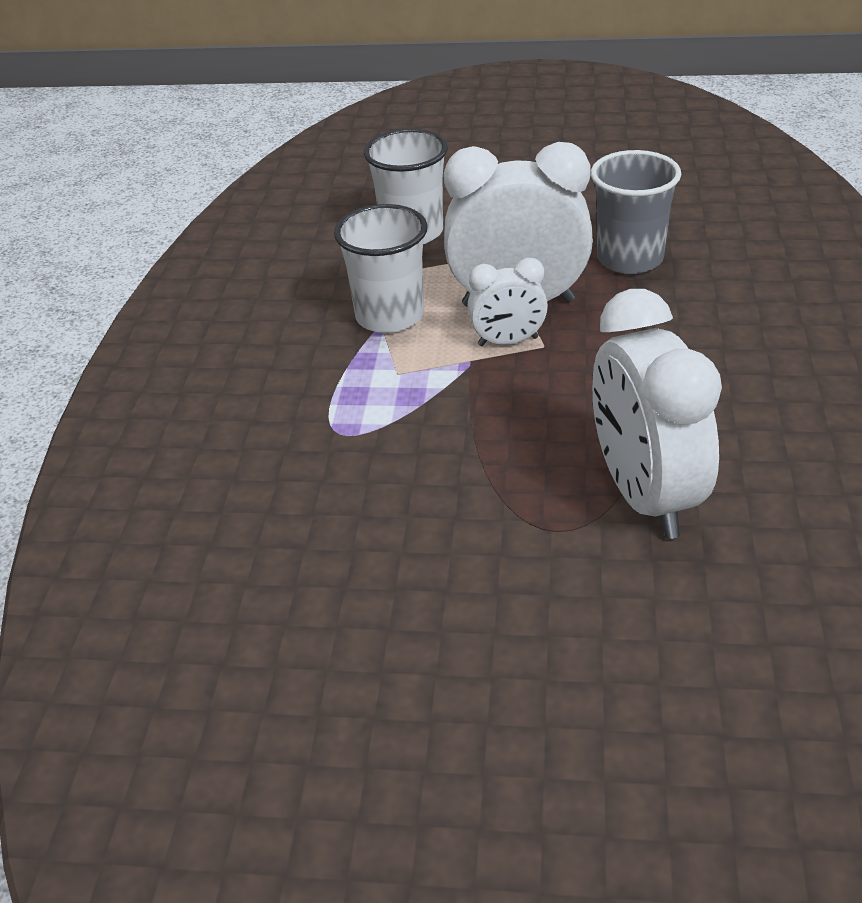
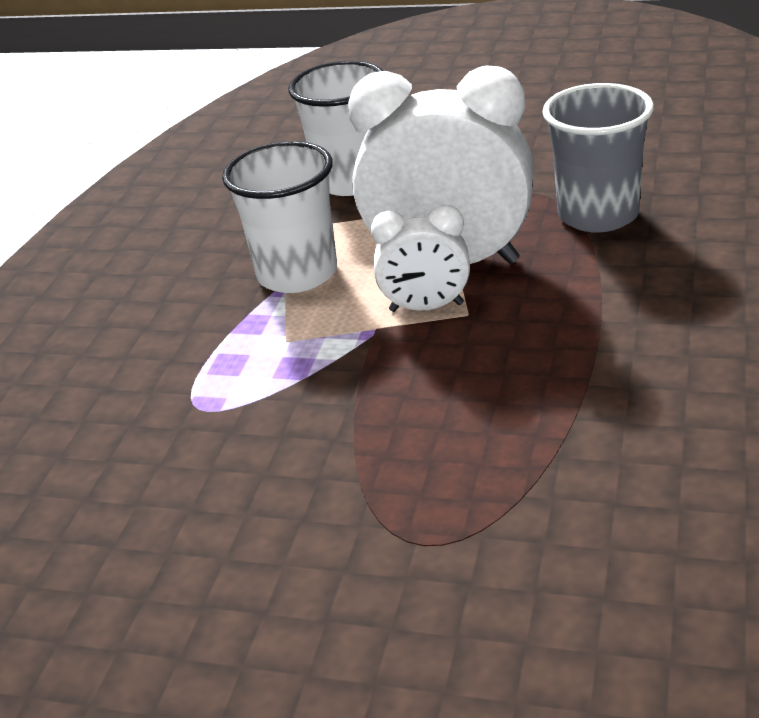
camera: 10 degrees right, 5 degrees down
(645, 495) = (546, 505): white clock -> none

